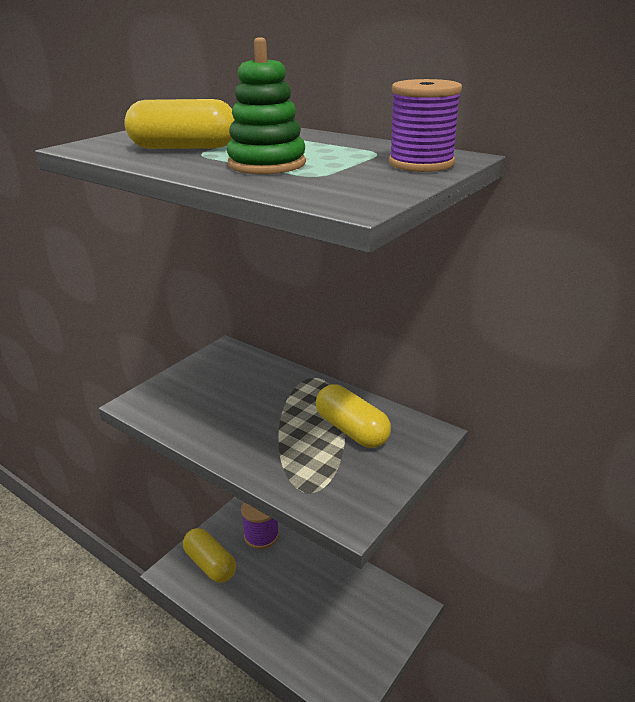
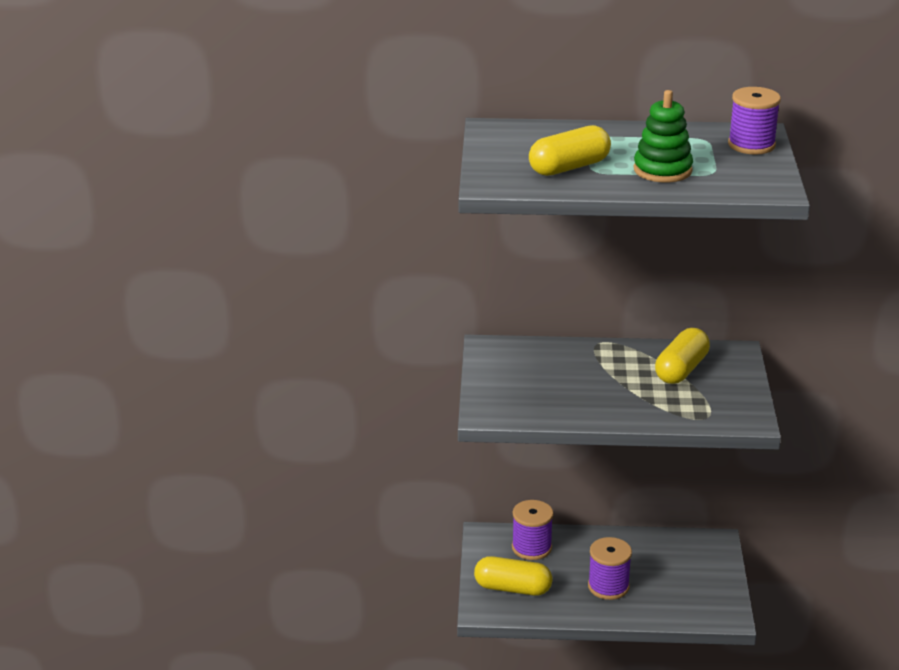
camera: 35 degrees left, 0 degrees up
(279, 603) = (608, 586): none -> purple spool
(351, 430) = (681, 370): yellow capsule -> yellow capsule turned 75 degrees counterclockwise

